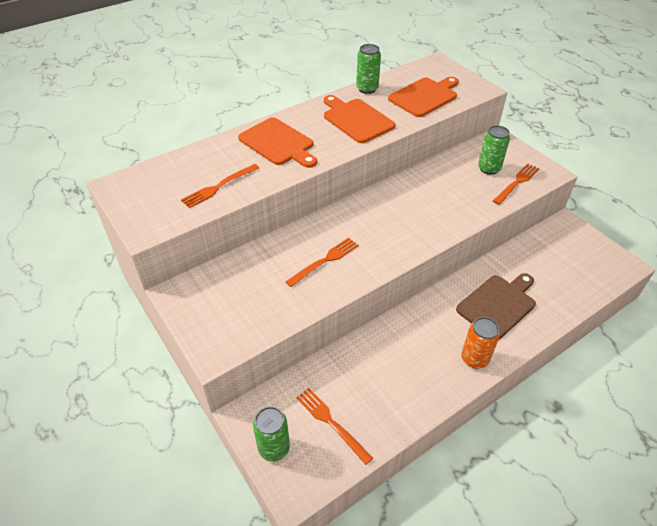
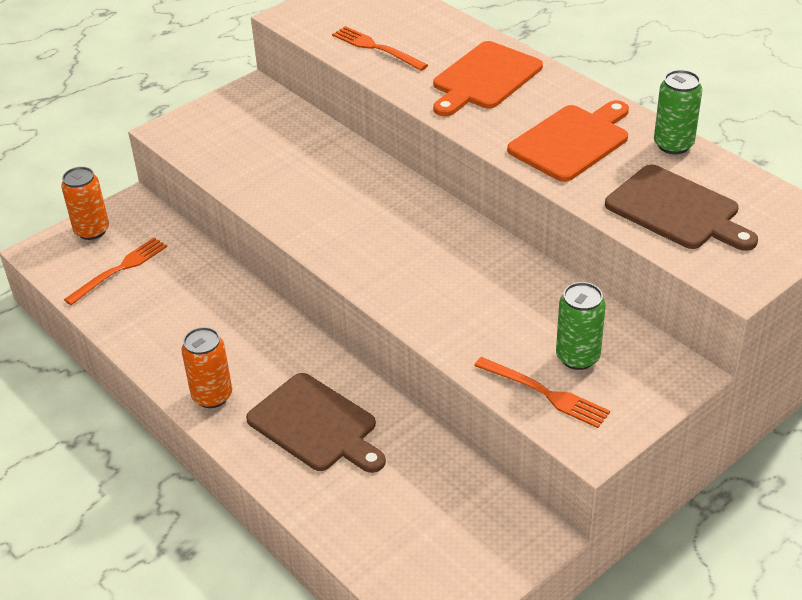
camera: 85 degrees right, 5 degrees down
(274, 448) = (92, 230): green can -> orange can
(325, 261) = (317, 192): orange fork -> none
(424, 96) = (676, 210): orange cutting board -> brown cutting board

